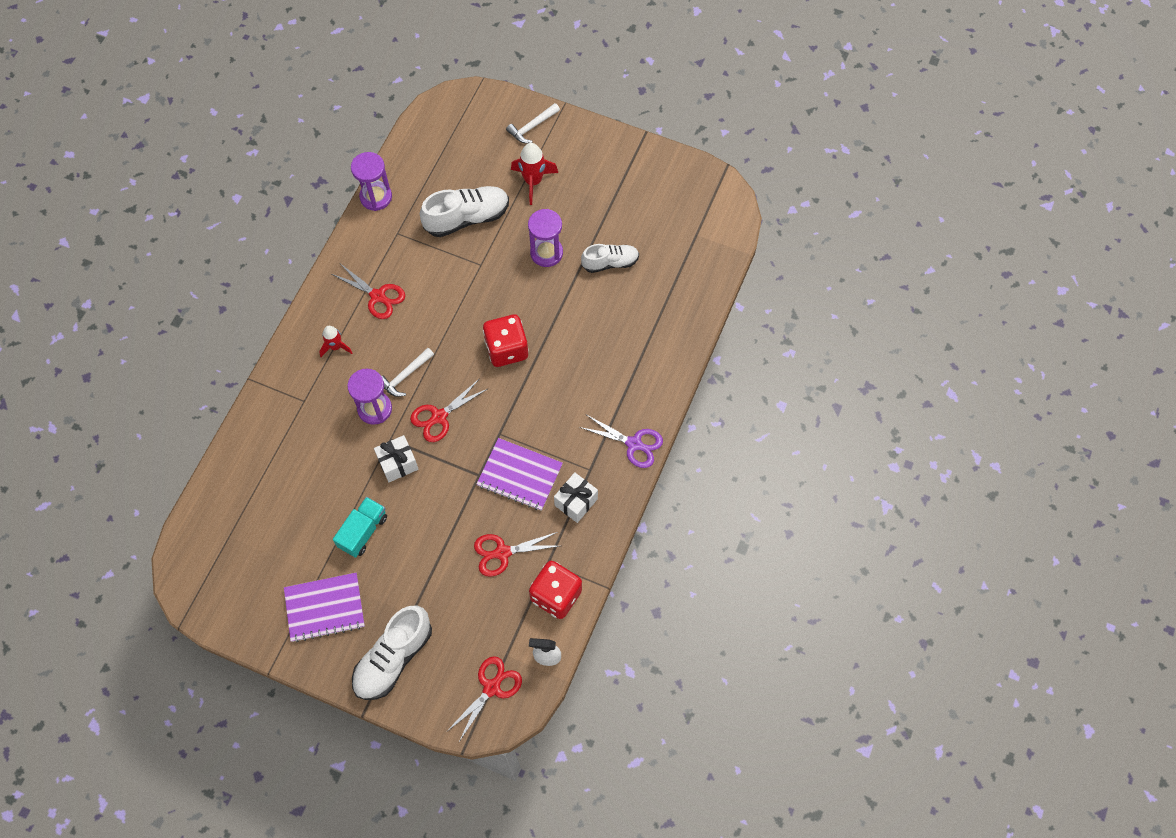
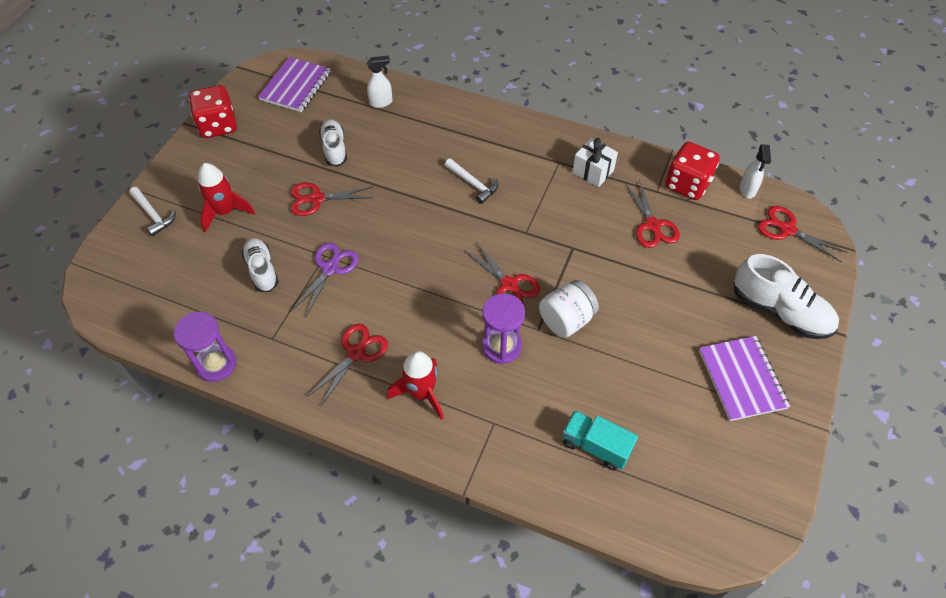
camera: 90 degrees left, 10 degrees down
(335, 347) = (421, 393): red rocket -> red rocket, size x1.57
(363, 531) = (649, 348): turquoise truck -> turquoise truck (596, 446)
(398, 463) = (566, 320): white gift -> white jar
(405, 376) = (460, 319): white hammer -> white hammer (473, 184)
(467, 218) = (262, 270): white shoe -> white shoe, size x0.64
(506, 349) = (429, 229): red dice -> red dice (218, 125)
(519, 475) = (570, 214): purple notebook -> purple notebook (295, 86)
(546, 253) = (317, 199): purple hourglass -> red scissors
(634, 444) = (530, 131): purple scissors -> purple scissors (330, 268)
(675, 301) = (381, 103): none -> white spray bottle

